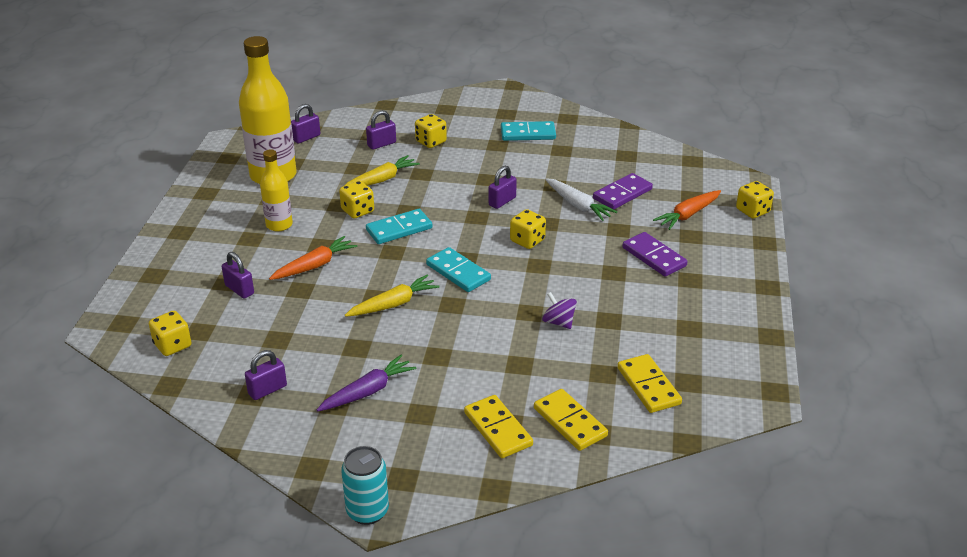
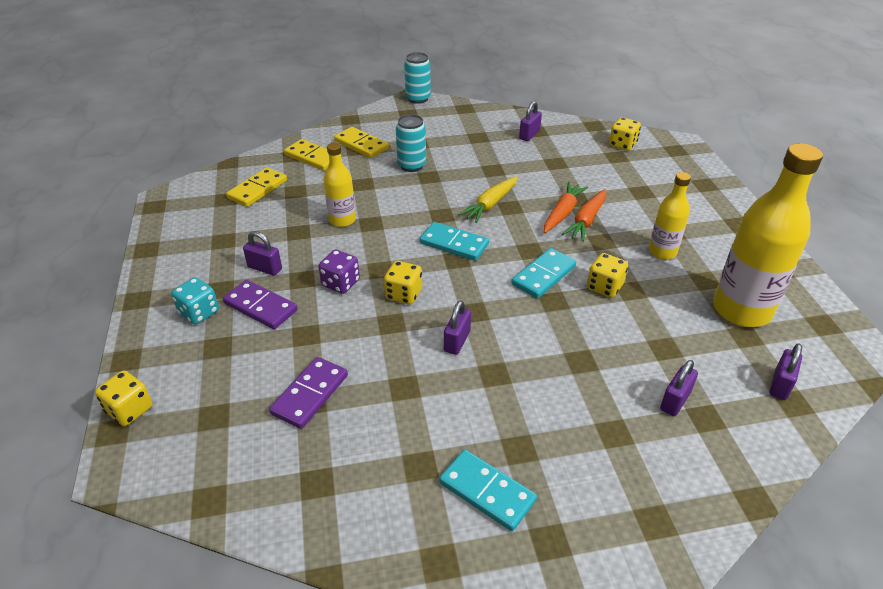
camera: 160 degrees right, 5 degrees up
(239, 289) = (624, 188): purple padlock -> purple padlock (265, 268)
(367, 391) = (462, 147): purple carrot -> none
(381, 180) = (619, 336): yellow carrot -> none
(431, 142) = (615, 426): yellow dice -> none
(449, 377) = (411, 165): none -> turquoise can
(528, 134) = (487, 491): turquoise domino -> turquoise domino turned 60 degrees clockwise
(558, 322) = (342, 220): purple spinning top -> yellow bottle
(578, 205) = (363, 359): white carrot -> none
(579, 261) = (340, 283): none -> purple dice
(648, 386) = (257, 189): yellow domino -> yellow domino turned 75 degrees clockwise
(688, 215) = (219, 380): orange carrot -> orange carrot (562, 213)
(708, 263) = (199, 312): none -> turquoise dice

